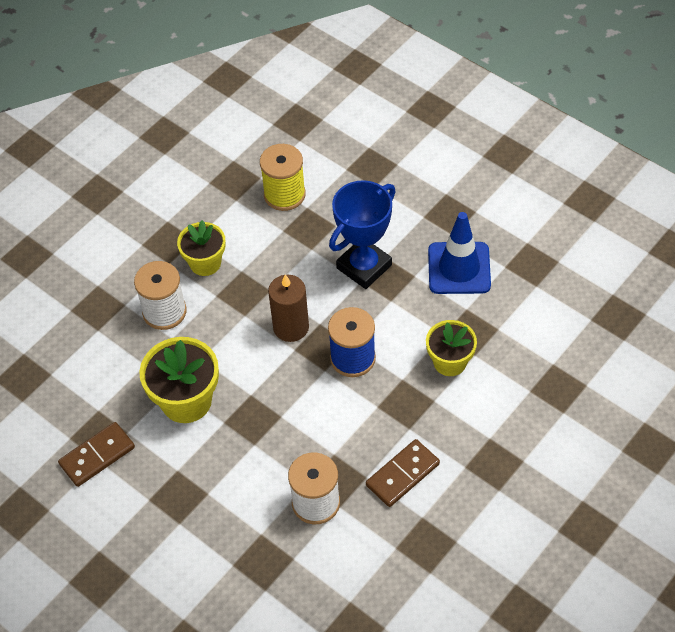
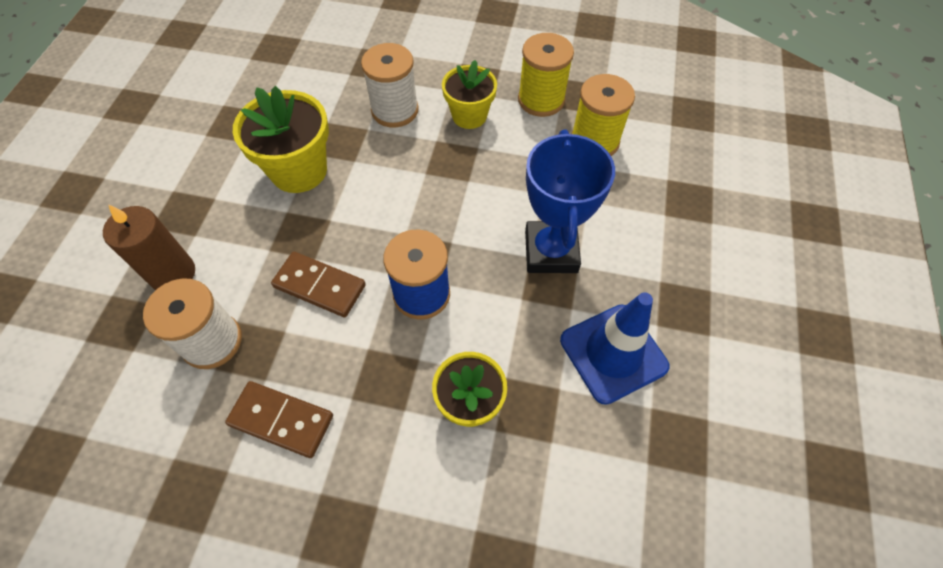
camera: 60 degrees right, 5 degrees up
(97, 456) = (209, 131): brown domino -> brown domino (320, 286)
(221, 209) = (541, 100): none -> yellow spool
(291, 327) = (432, 218): brown candle -> brown candle (173, 274)
(364, 267) = (551, 251): blue trophy -> blue trophy turned 75 degrees clockwise

